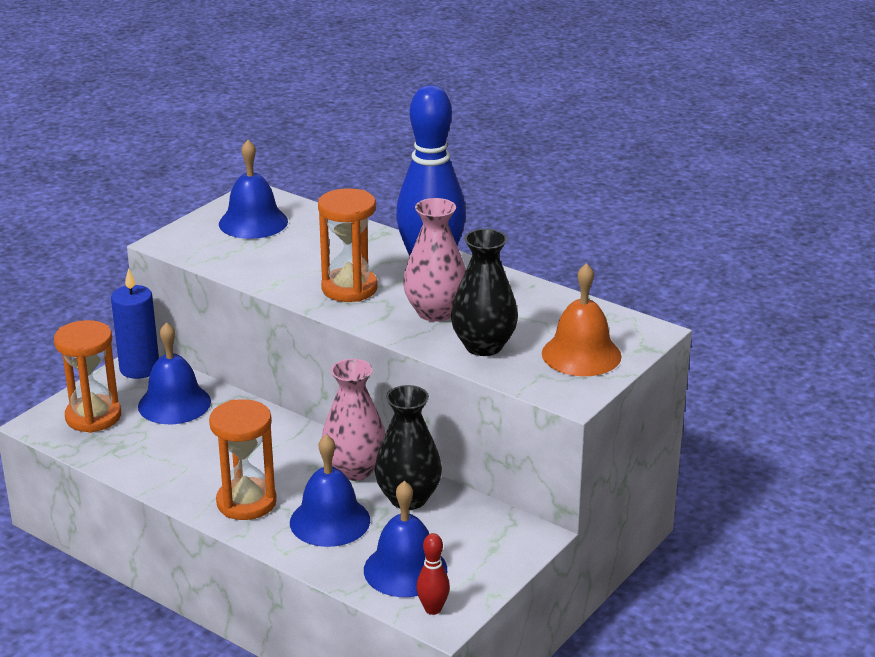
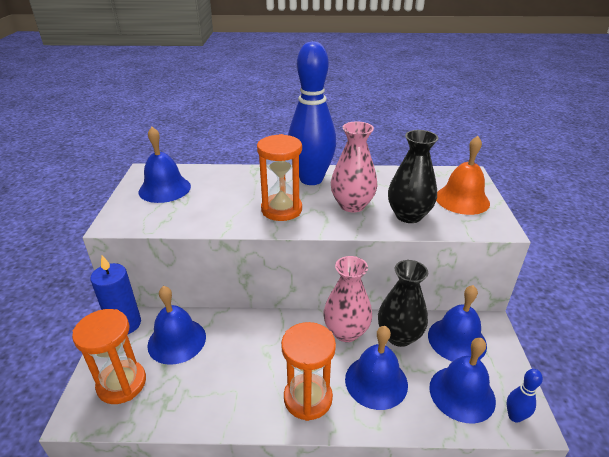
camera: 35 degrees left, 5 degrees up
(433, 609) = (514, 416): red bowling pin -> blue bowling pin
(470, 530) = (457, 340): none -> blue bell

